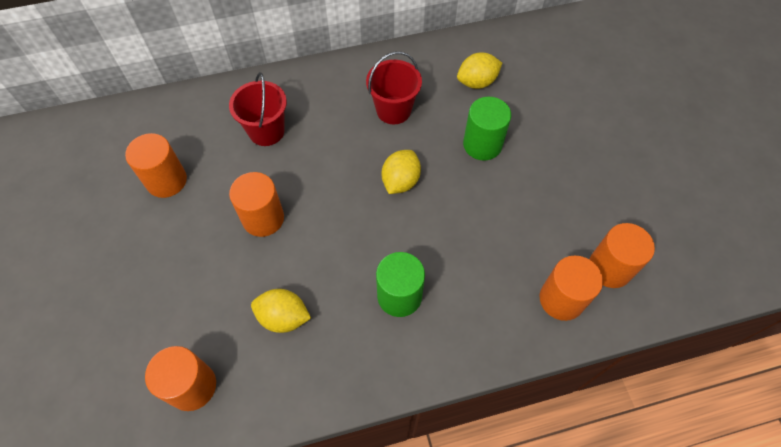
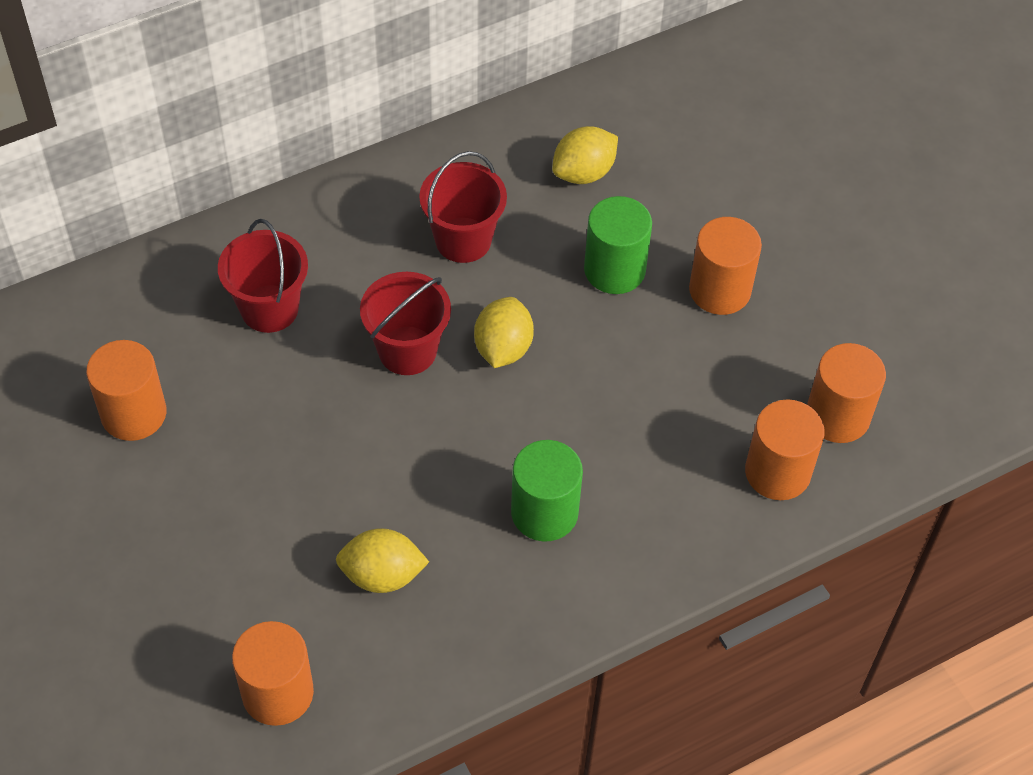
camera: 15 degrees left, 5 degrees down
(263, 218) = (307, 442): orange cylinder -> orange cylinder (719, 290)
(341, 172) = (407, 350): none -> red bucket

